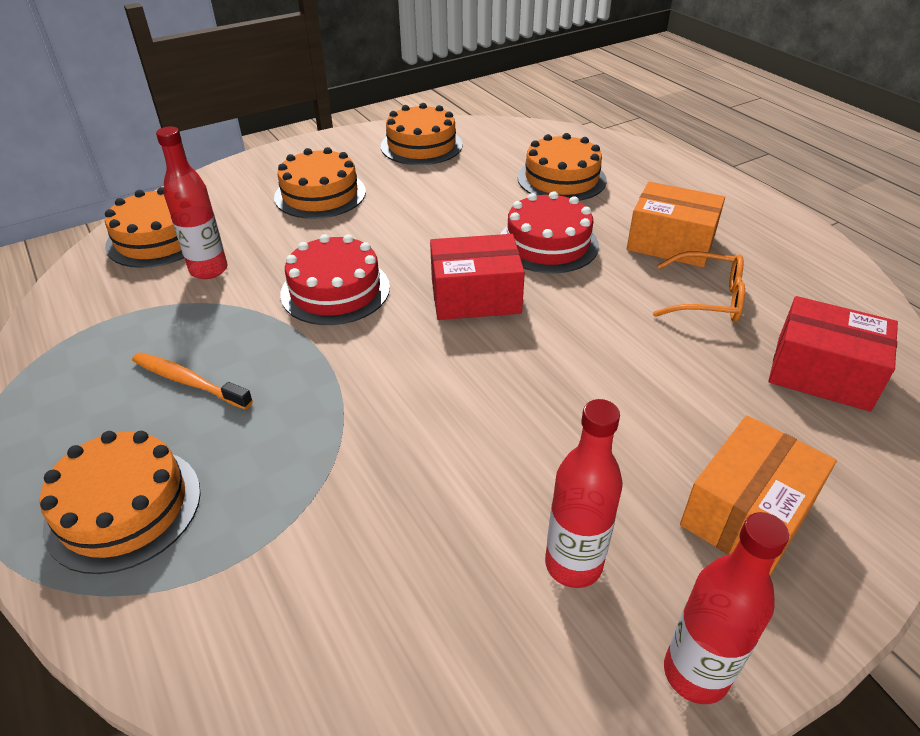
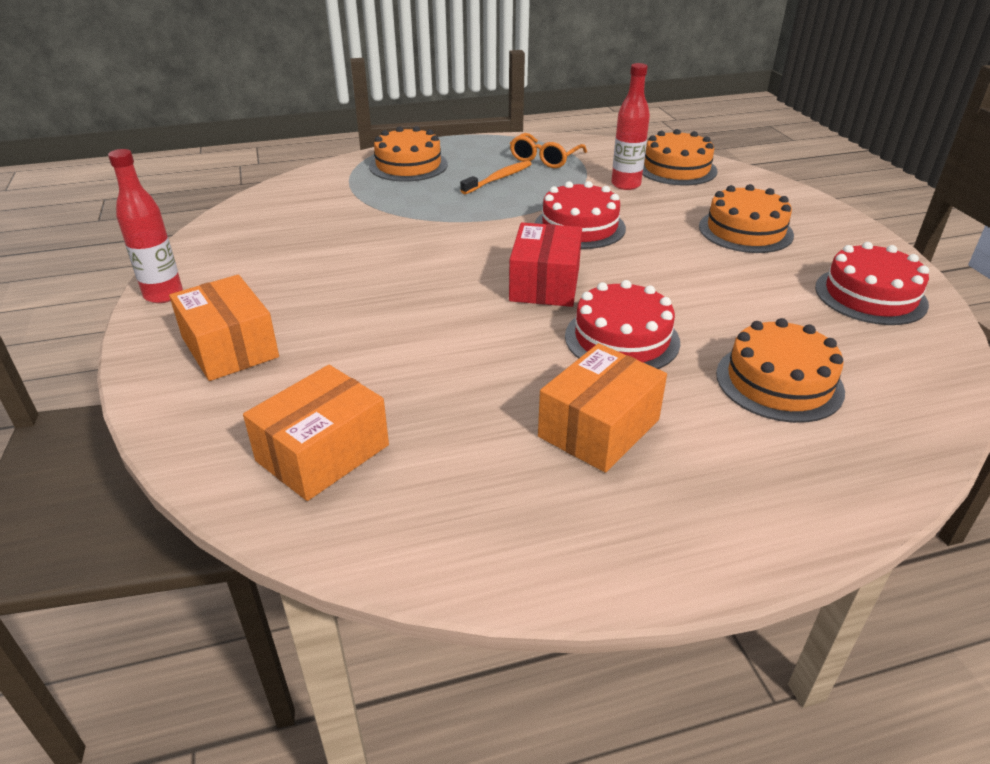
camera: 105 degrees right, 5 degrees down
(421, 145) = (870, 295): orange cake -> red cake
(573, 564) = (260, 274): red bottle -> none
(707, 298) = (478, 418): orange glasses -> orange glasses (545, 159)
(822, 373) = (323, 453): red box -> orange box

